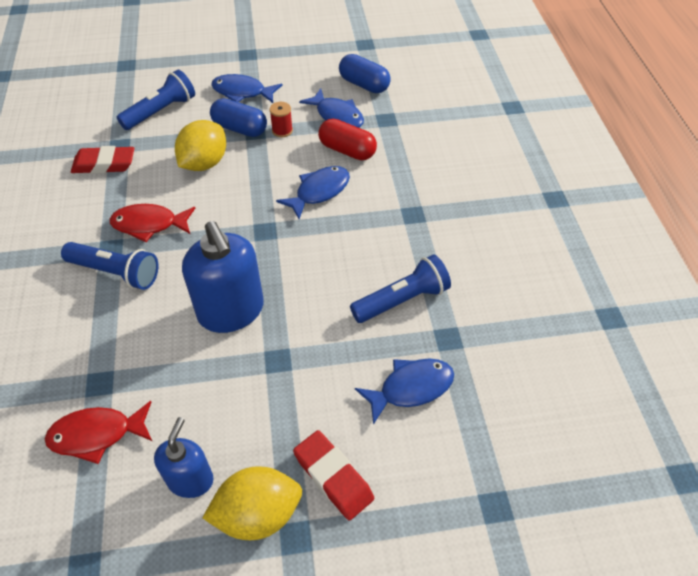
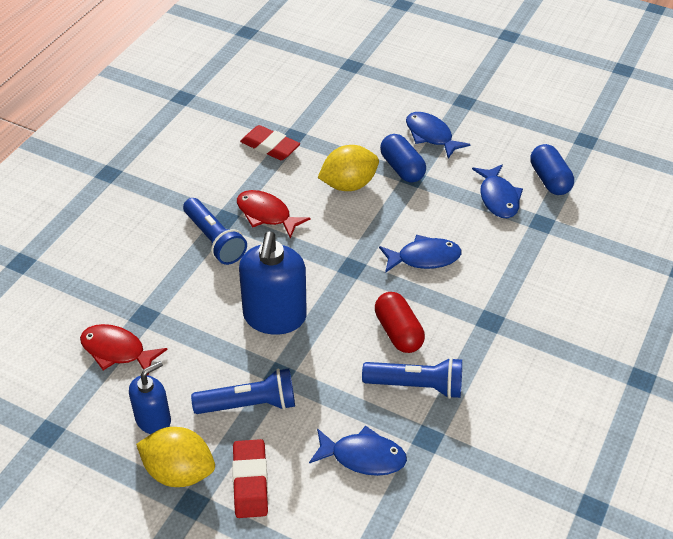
camera: 35 degrees right, 5 degrees down
(161, 111) = (348, 121): blue flashlight -> blue flashlight (249, 404)
(282, 130) = (437, 187): red spool -> none
(347, 150) = (480, 234): red capsule -> red capsule (398, 332)

